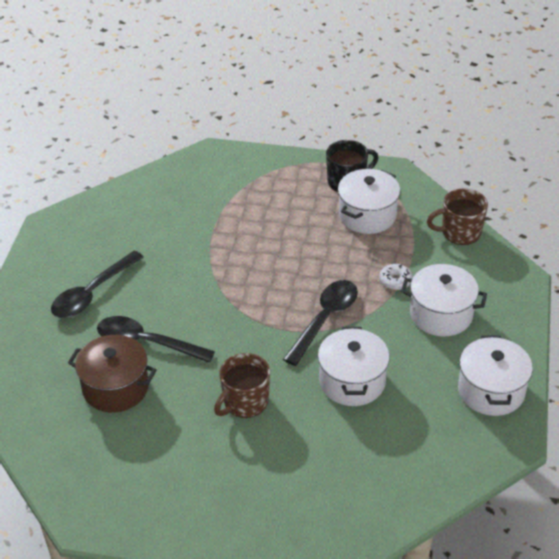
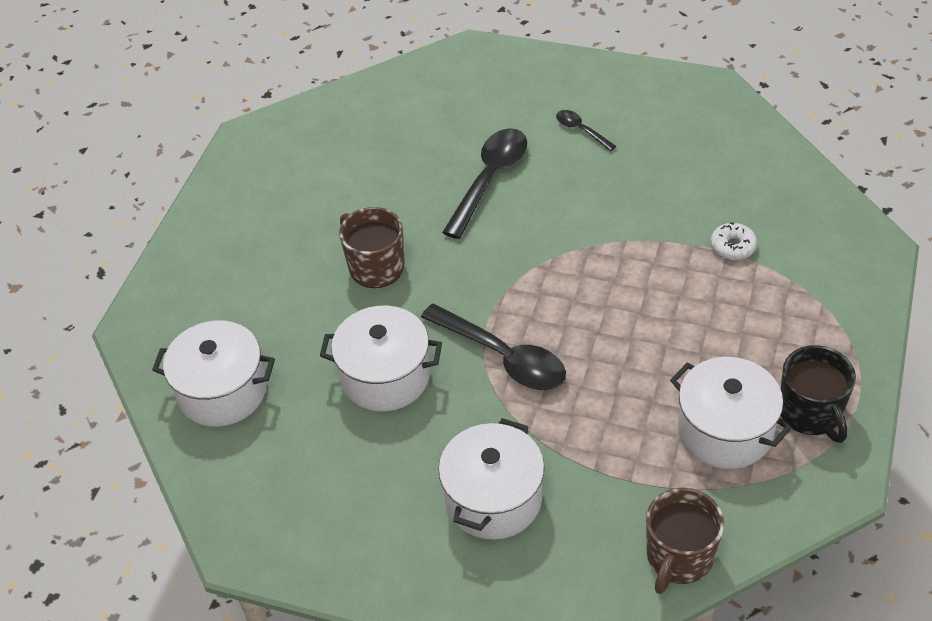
camera: 100 degrees right, 5 degrees up
(92, 293) = (581, 130): black spoon -> black spoon, size x0.50
(115, 387) = (423, 154): brown pot -> none
(395, 281) = (571, 450): white donut -> white donut (732, 247)
(460, 232) = (679, 557): brown mug -> brown mug turned 150 degrees counterclockwise
(491, 391) = (334, 537): white pot -> white pot (222, 391)

